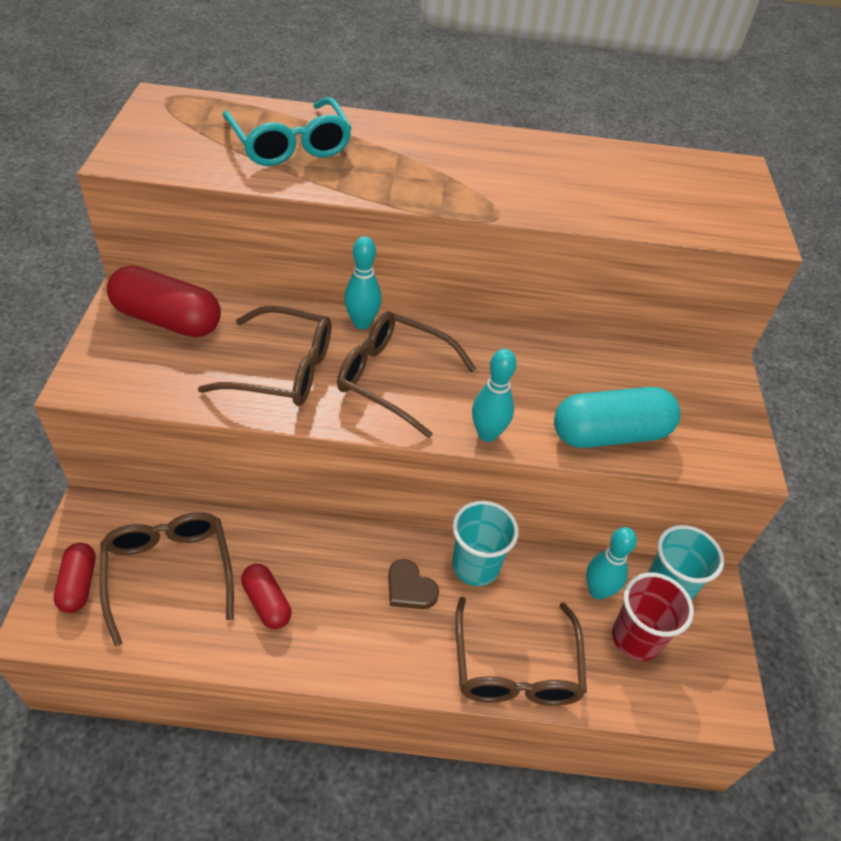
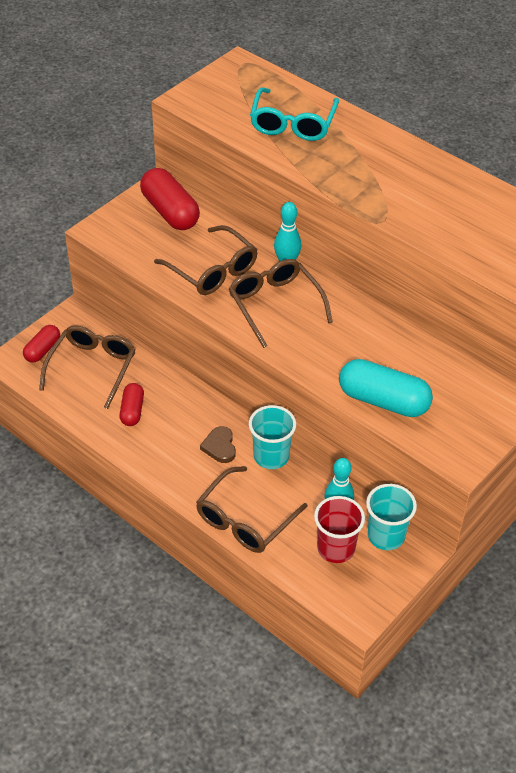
camera: 40 degrees right, 0 degrees up
(487, 434) = (302, 363): turquoise bowling pin -> none

